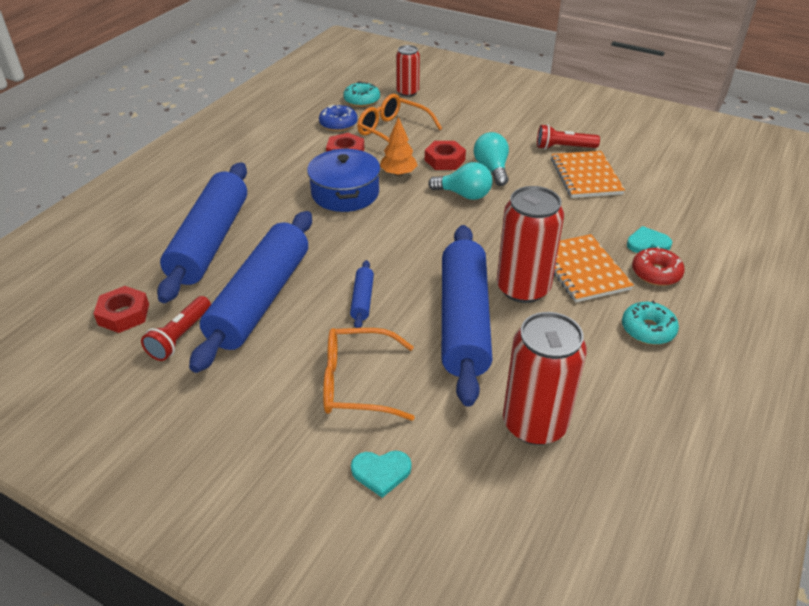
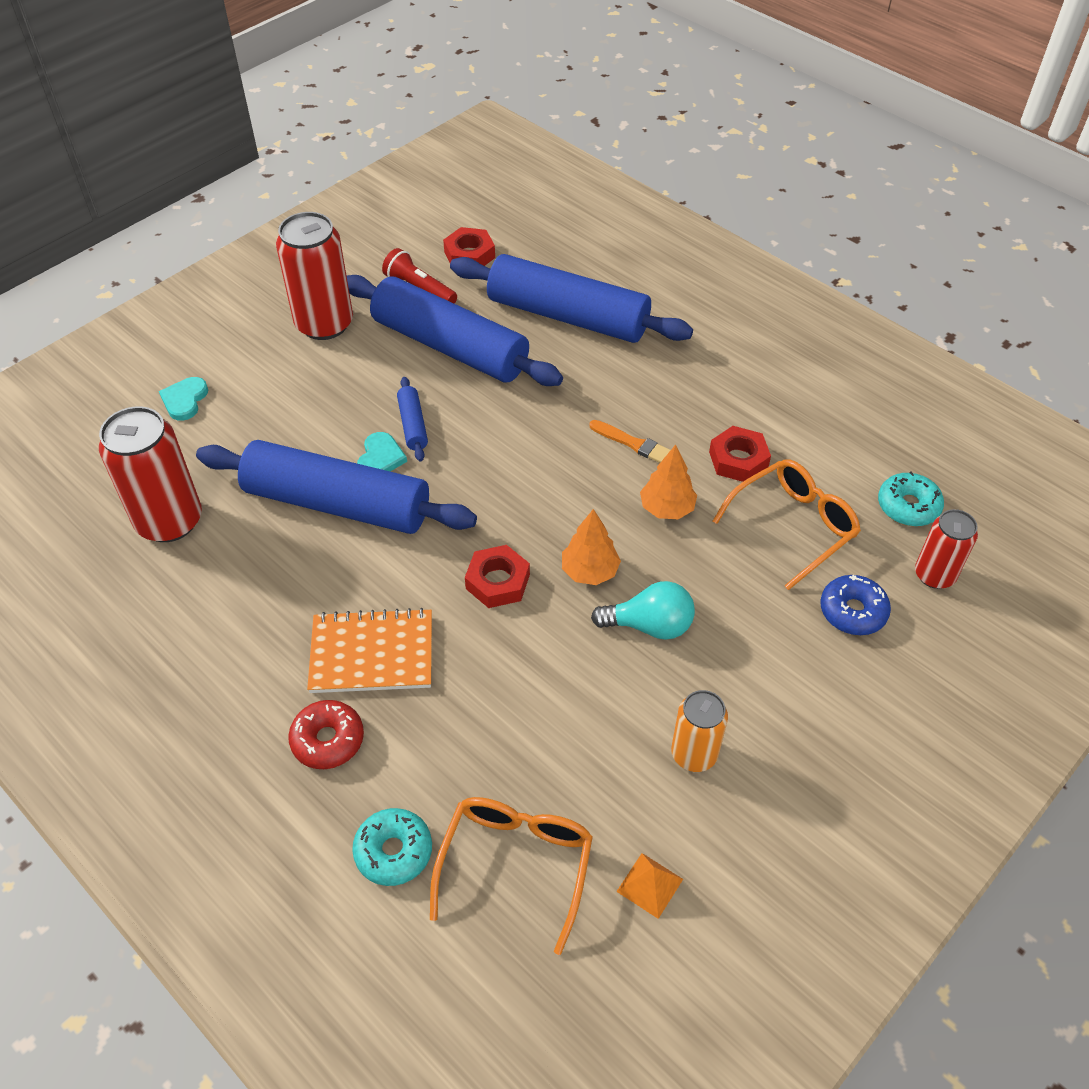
camera: 105 degrees right, 10 degrees up
(338, 124) = (829, 465): blue donut -> blue donut (852, 611)
(345, 193) = (633, 443): blue pot -> orange brush
(358, 383) = (294, 402): orange glasses -> orange glasses (515, 866)
(362, 300) = (413, 425): blue rolling pin -> blue rolling pin turned 60 degrees clockwise
(444, 160) = (691, 572): red nut -> red nut (497, 581)
(464, 195) = (589, 571): turquoise light bulb -> orange tree
(523, 288) = (366, 576): red can -> red can (324, 324)
(563, 147) = (694, 754): red flashlight -> orange can
(585, 176) = (594, 751): orange notebook -> none
(643, 152) = (650, 885): none -> orange pyramid
(647, 243) = (394, 761): turquoise heart -> turquoise heart (380, 458)
(648, 330) = (235, 679): turquoise donut -> turquoise donut (393, 851)

